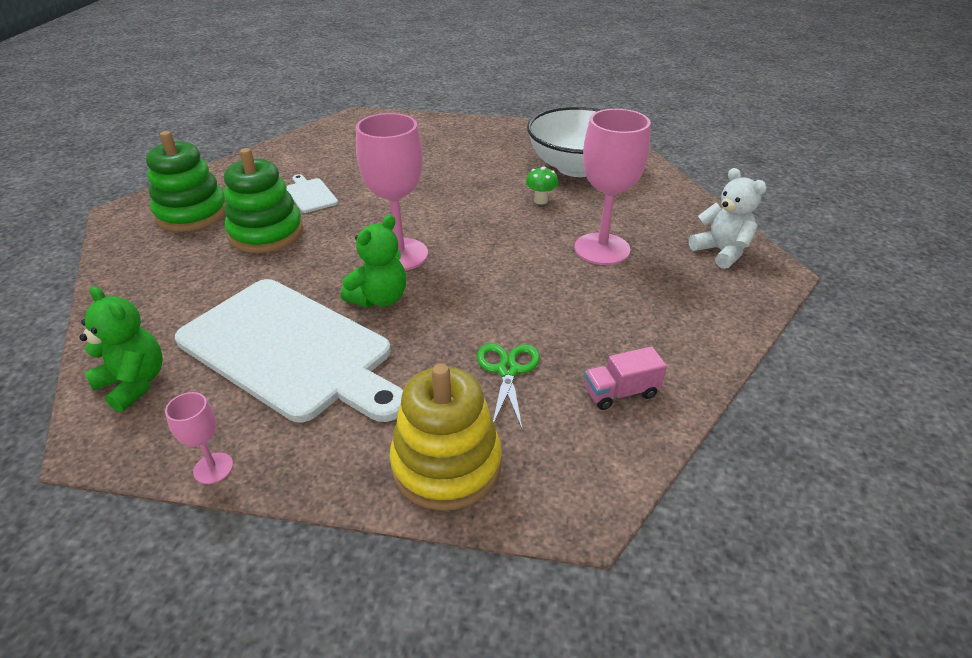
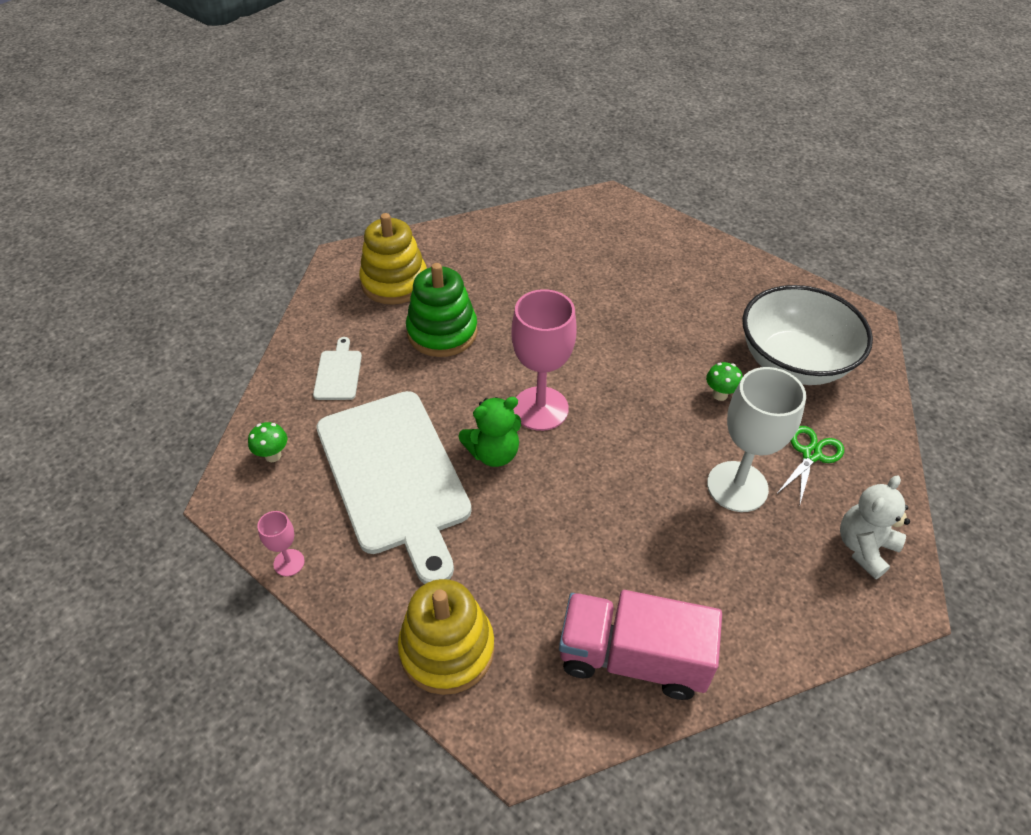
camera: 30 degrees right, 10 degrees up
(134, 383) = (273, 455): green teddy bear -> green mushroom
(192, 213) = (394, 282): green stacking toy -> yellow stacking toy
(310, 194) = (504, 297): white cutting board -> white cutting board (338, 373)
(508, 370) = (552, 584): green scissors -> green scissors (811, 454)
(602, 249) = (737, 486): pink goblet -> white goblet
(620, 392) = (632, 658): pink truck -> pink truck, size x2.05
(721, 252) = (864, 547): white teddy bear -> white teddy bear turned 135 degrees counterclockwise

